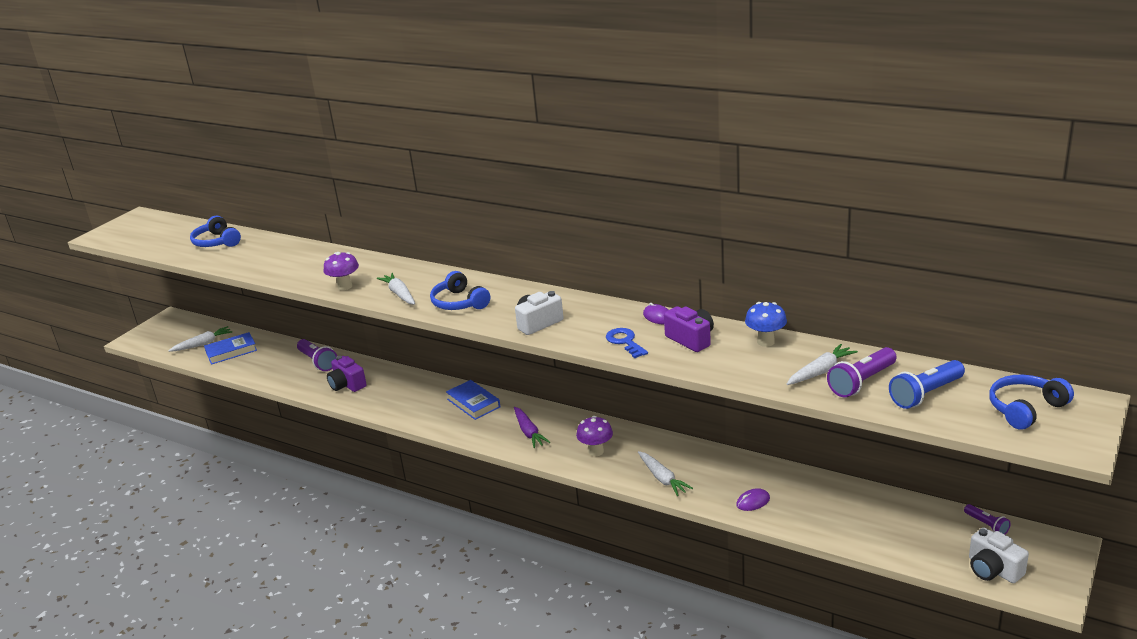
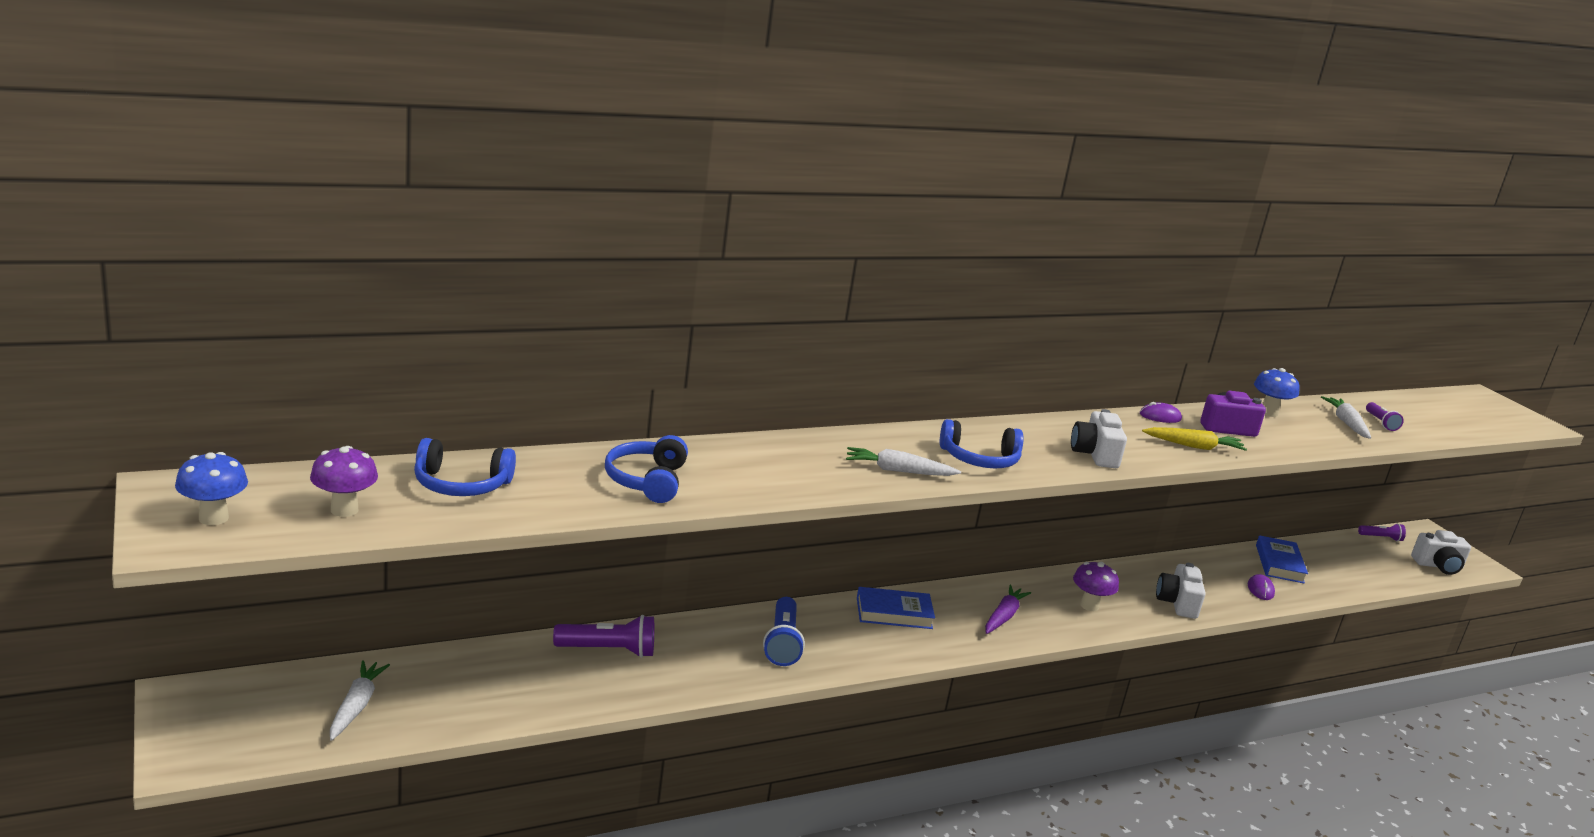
camera: 60 degrees left, 5 degrees down
(125, 231) = (213, 518): none -> blue mushroom
(231, 351) = (436, 694): blue book -> blue book (1279, 564)
(345, 286) = (814, 483): purple mushroom -> purple mushroom (344, 510)
(347, 385) = (712, 659): purple camera -> none
(529, 432) = (1003, 616): purple carrot -> purple carrot turned 75 degrees counterclockwise
(625, 342) = (1194, 446): blue key -> yellow carrot
(662, 478) = (1177, 603): white carrot -> white camera
(862, 382) = (1381, 423): purple flashlight -> purple flashlight, size x0.58
(926, 394) = (1422, 418): blue flashlight -> blue flashlight (782, 643)
(1025, 409) = (1474, 410): blue headphones -> blue headphones (647, 481)

